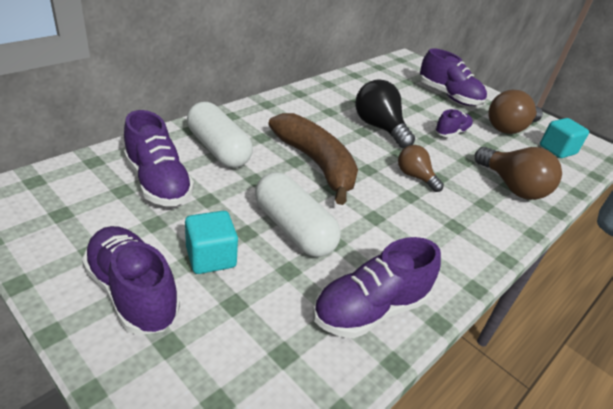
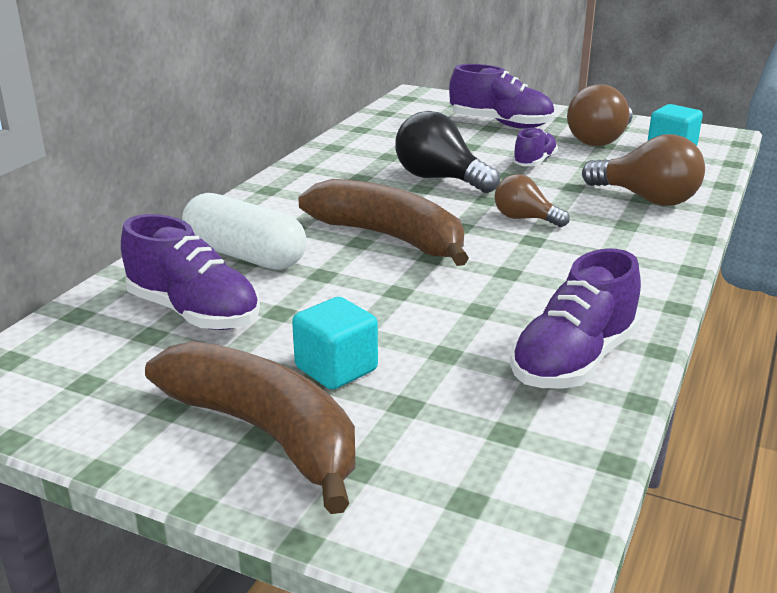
camera: 15 degrees left, 10 degrees down
(132, 292) = (265, 433): purple shoe -> brown banana
(293, 229) = (417, 311): white capsule -> none

